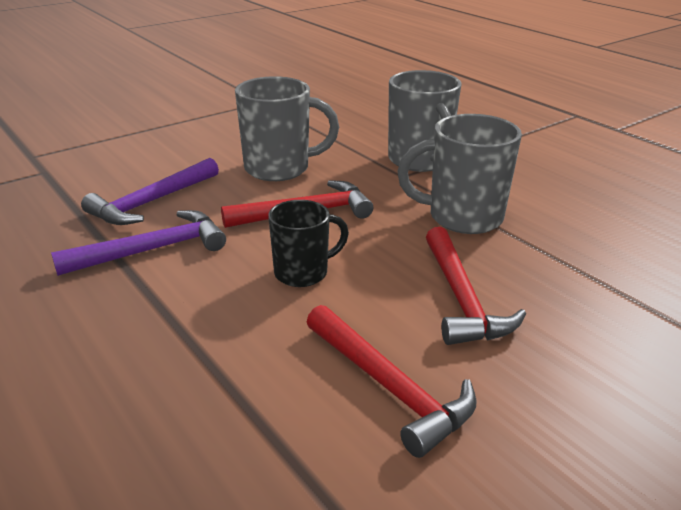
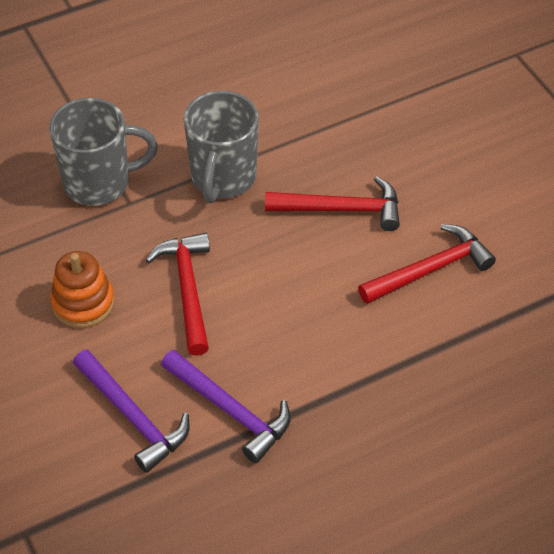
camera: 80 degrees left, 20 degrees up
(152, 250) = (230, 411): purple hammer -> purple hammer turned 150 degrees clockwise
(279, 168) = (83, 303): grey mug -> orange stacking toy
(303, 273) = (289, 302): black mug -> none

